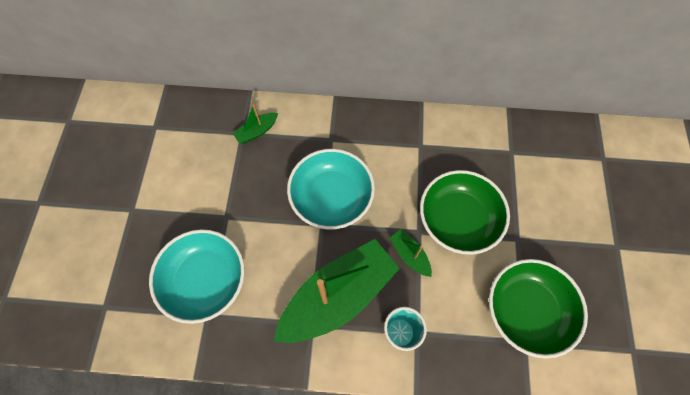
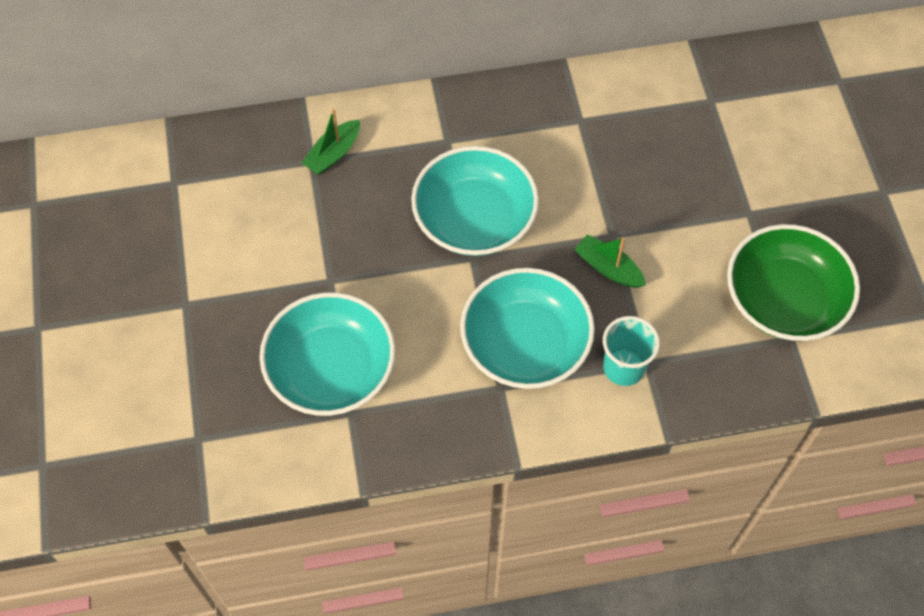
camera: 15 degrees left, 5 degrees down
(337, 296) = (525, 344): green boat -> turquoise bowl
(458, 219) = (661, 207): green bowl -> none

